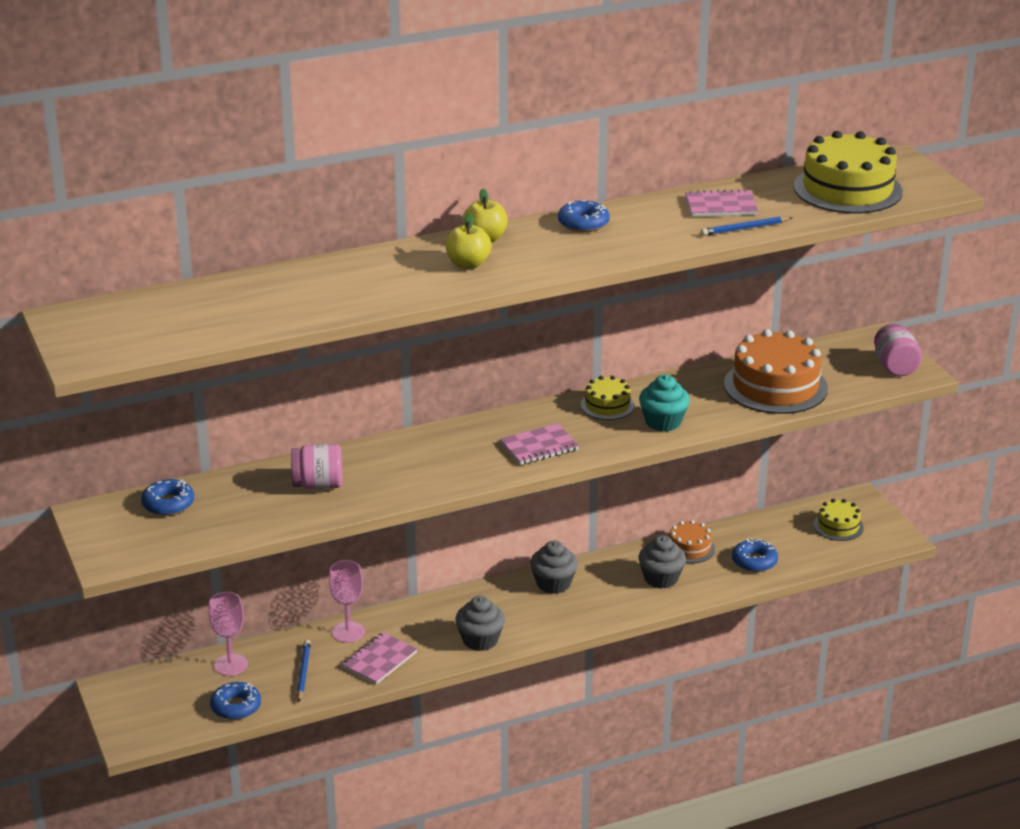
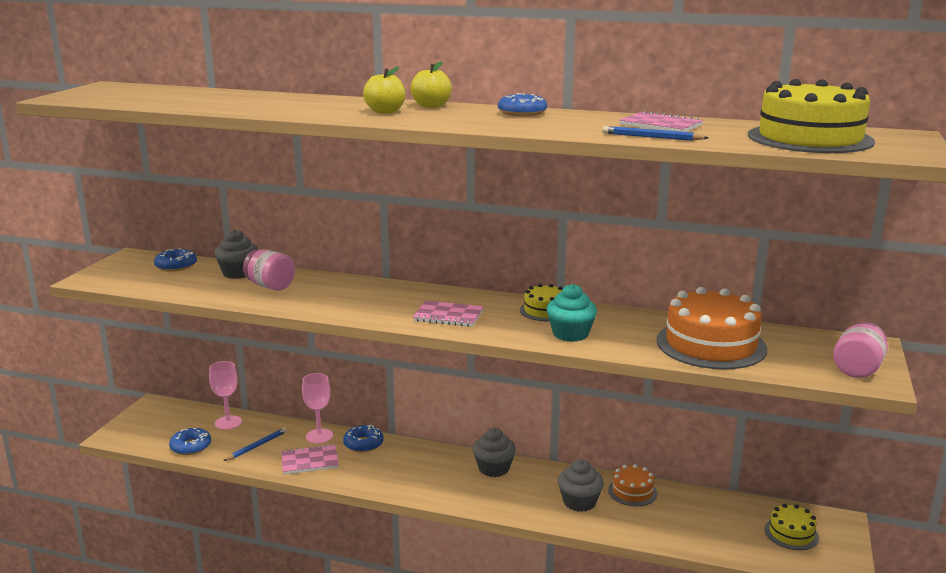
camera: 40 degrees right, 10 degrees down
(480, 640) = (389, 480): grey cupcake -> grey cupcake (238, 273)
(754, 561) = (676, 525): blue donut -> blue donut (363, 444)

